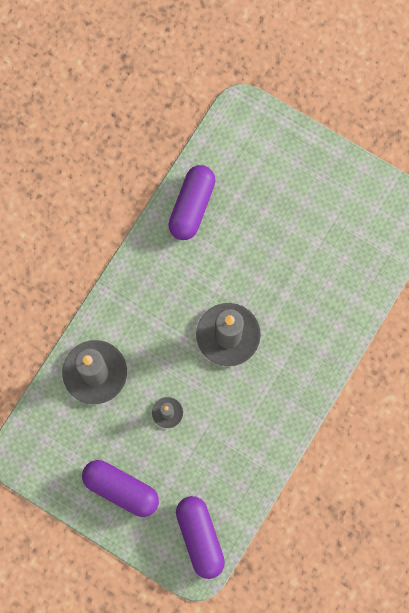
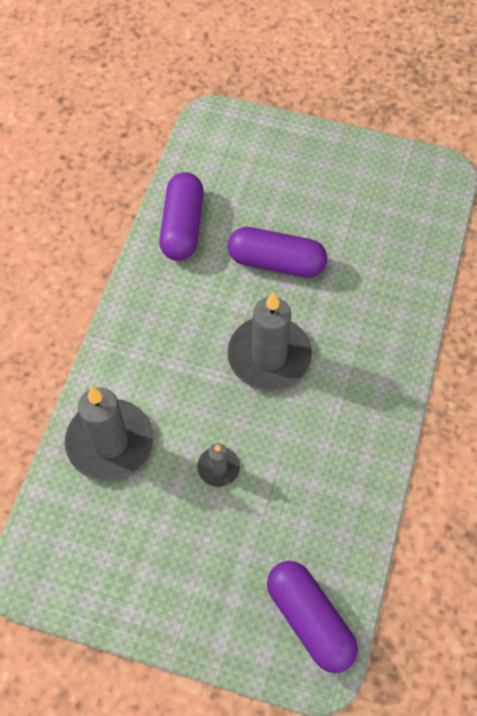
camera: 15 degrees left, 15 degrees down
(121, 489) = (182, 583): purple capsule -> purple capsule (276, 262)

